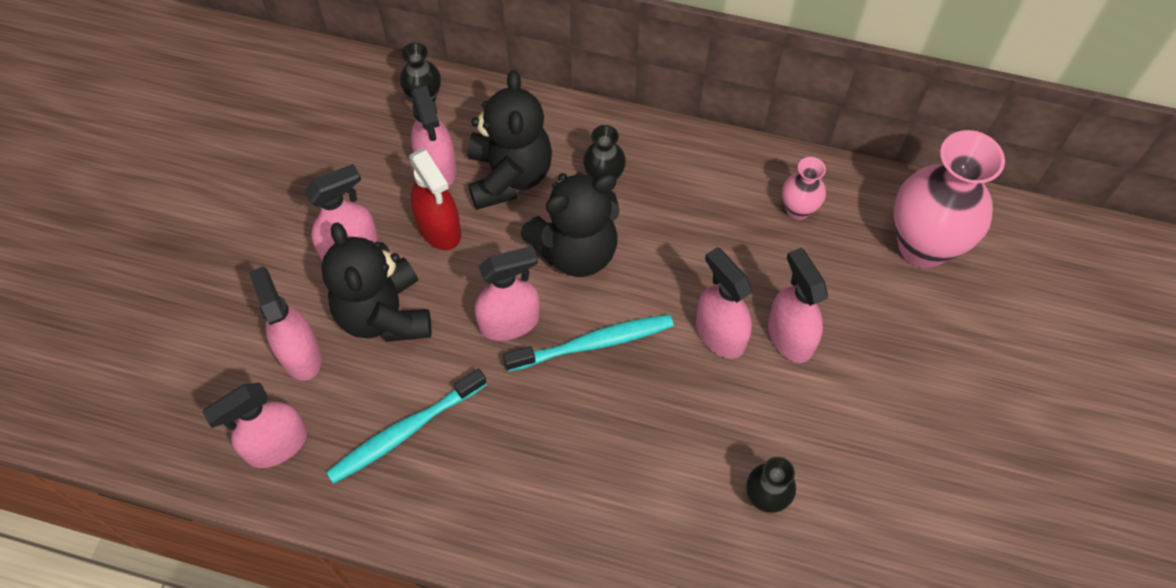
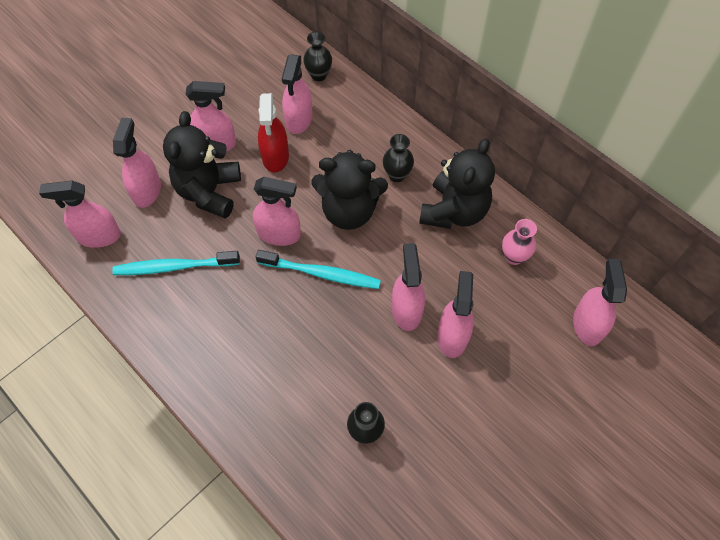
camera: 30 degrees right, 0 degrees up
(509, 176) = (338, 145): black teddy bear -> black teddy bear (454, 211)
(923, 246) = (587, 324): pink vase -> pink spray bottle

